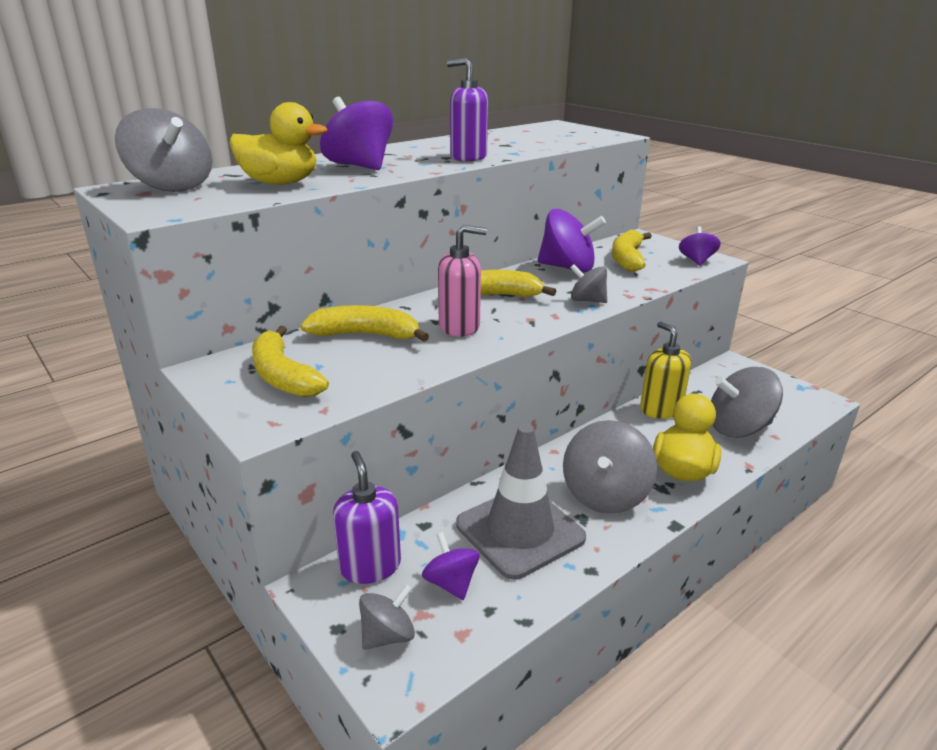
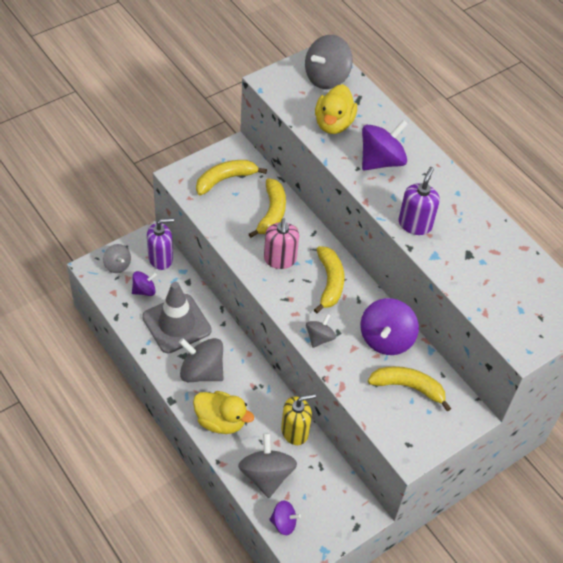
camera: 90 degrees right, 25 degrees up
(696, 261) = (405, 440): purple spinning top -> purple spinning top (284, 523)

